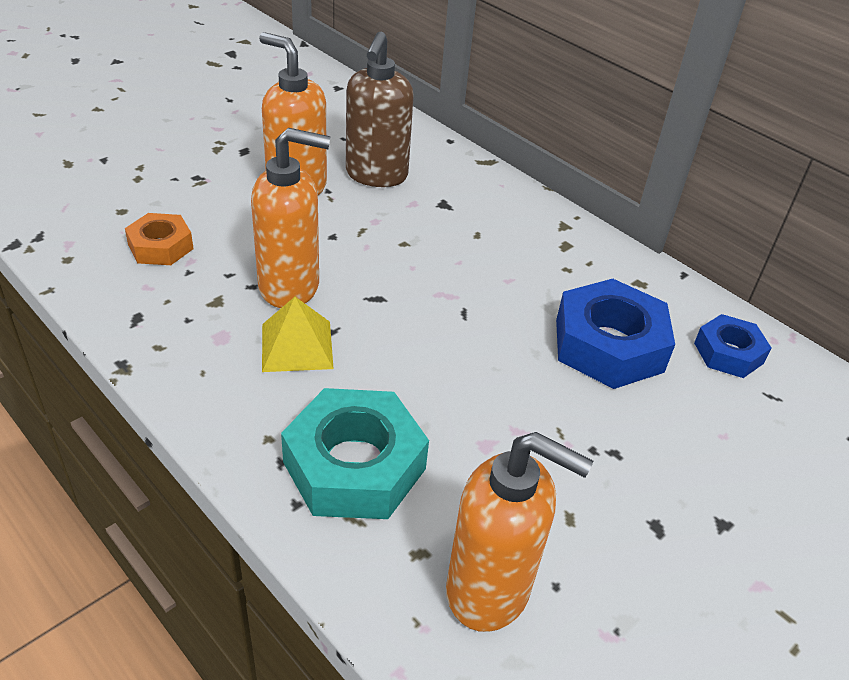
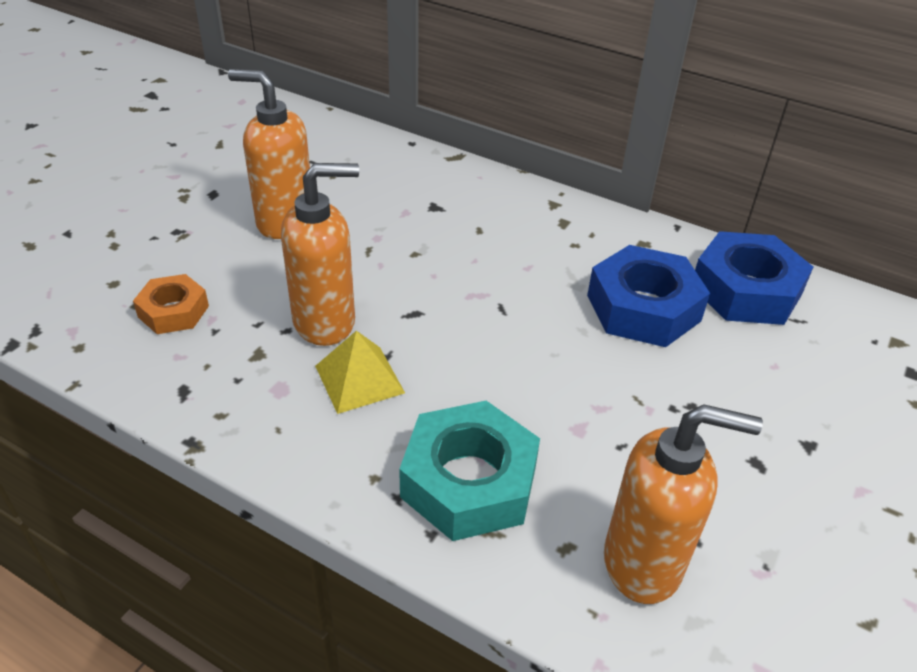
camera: 15 degrees left, 0 degrees up
(376, 175) = (357, 192): brown soap dispenser -> none
(728, 353) = (746, 290): blue nut -> blue nut, size x1.73

